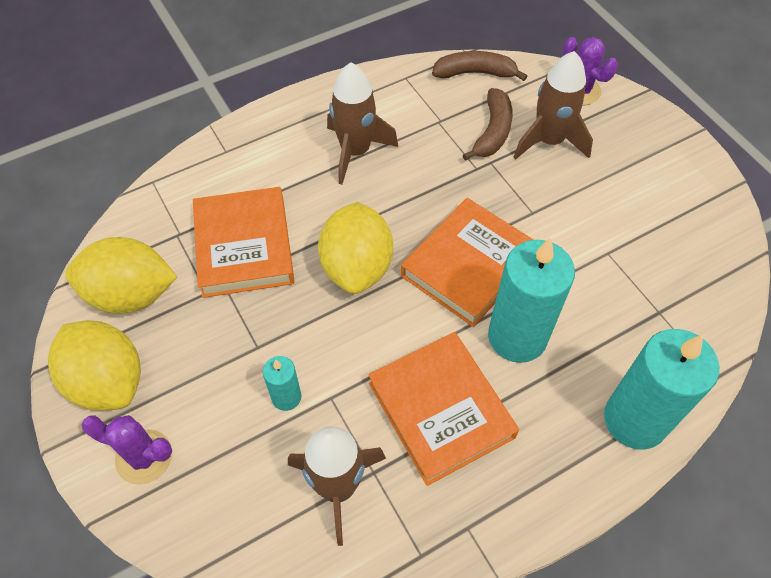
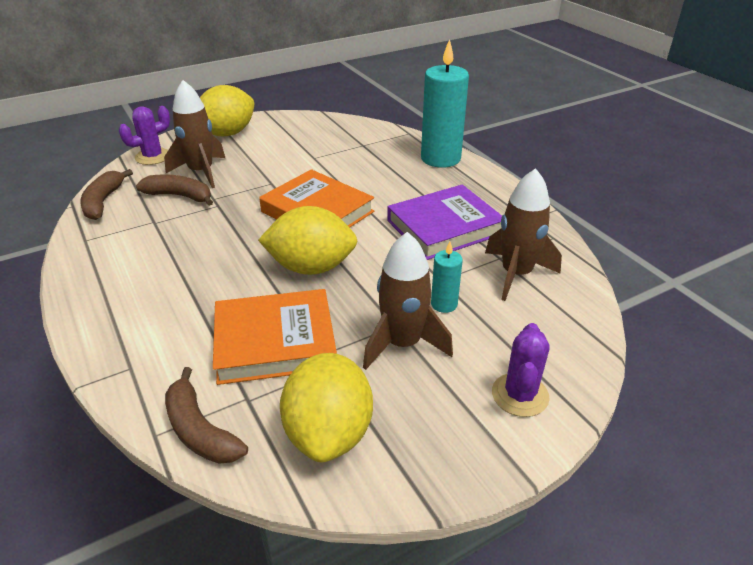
camera: 90 degrees left, 20 degrees down
(108, 381) = (442, 438): yellow lemon -> yellow lemon (227, 133)
(151, 208) = (200, 430): none -> brown banana
(355, 152) = (172, 270): brown rocket -> brown rocket (403, 344)
(441, 410) = (444, 227): orange book -> purple book
(517, 337) = (382, 194): turquoise candle -> none

